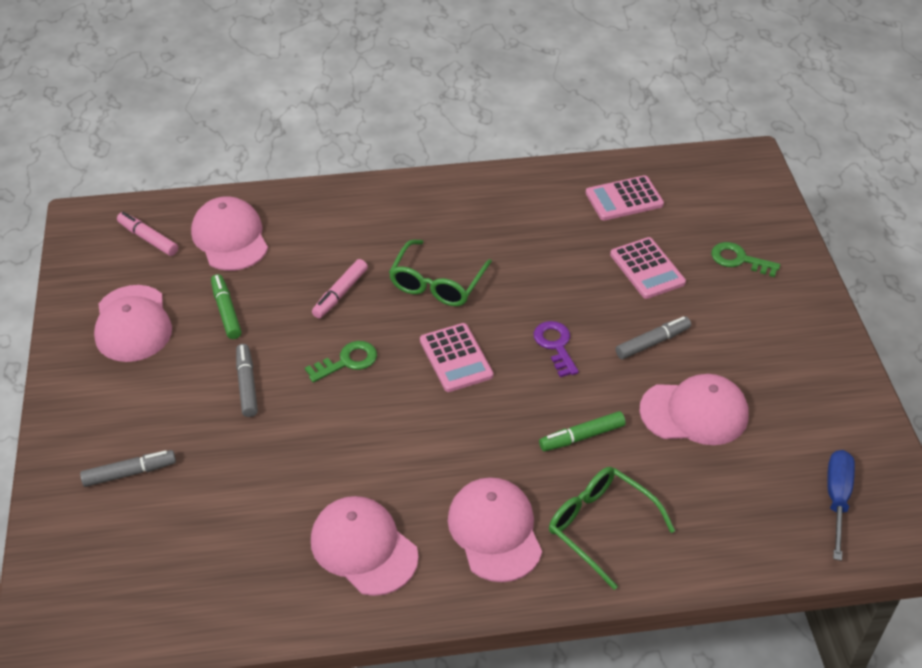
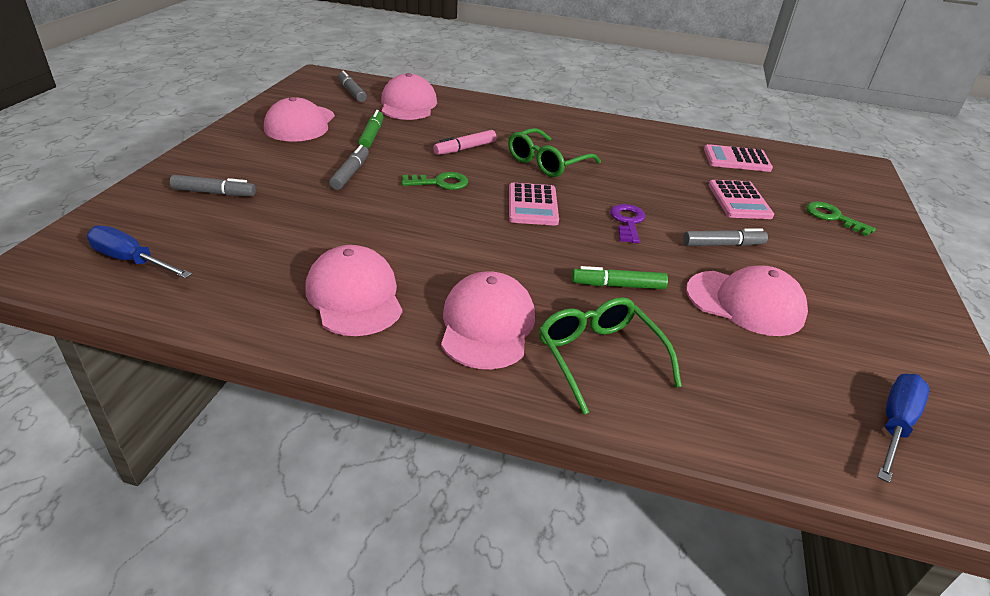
camera: 20 degrees right, 10 degrees down
(128, 594) = (131, 260): none -> blue screwdriver
(148, 239) = (352, 92): pink marker -> grey marker

